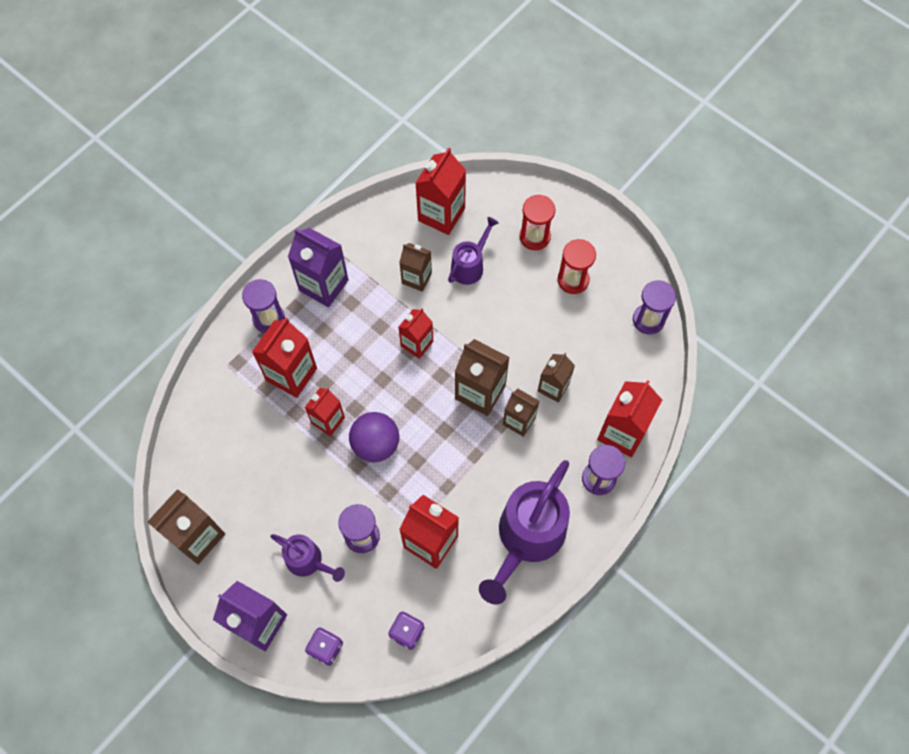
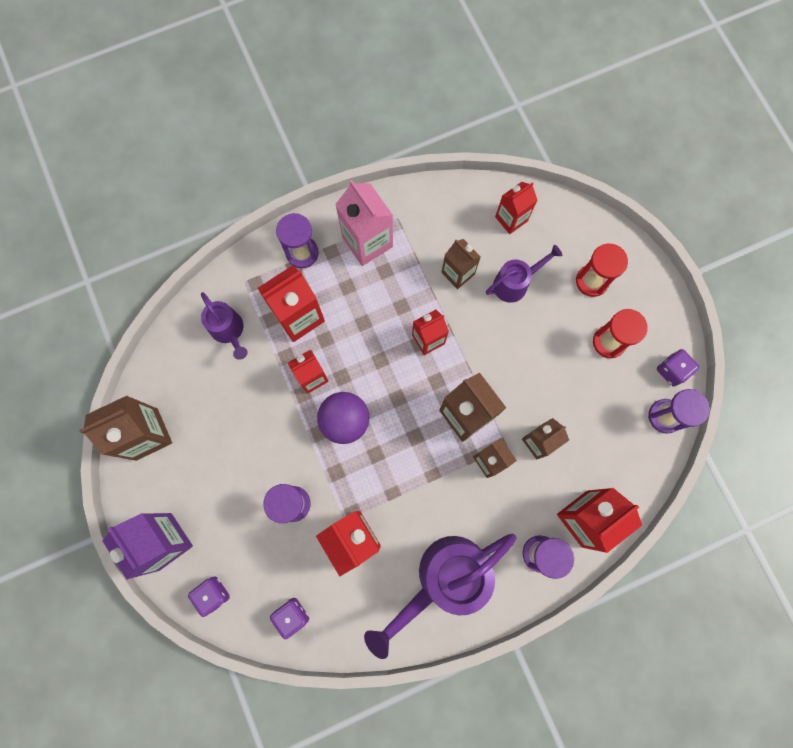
camera: 25 degrees right, 10 degrees up
(309, 561) = (234, 505): purple watering can -> purple watering can (229, 331)
(323, 285) = (367, 242): purple carton -> pink carton
(441, 214) = (511, 219): red carton -> red carton, size x0.64
(636, 281) = (672, 370): none -> purple dice

